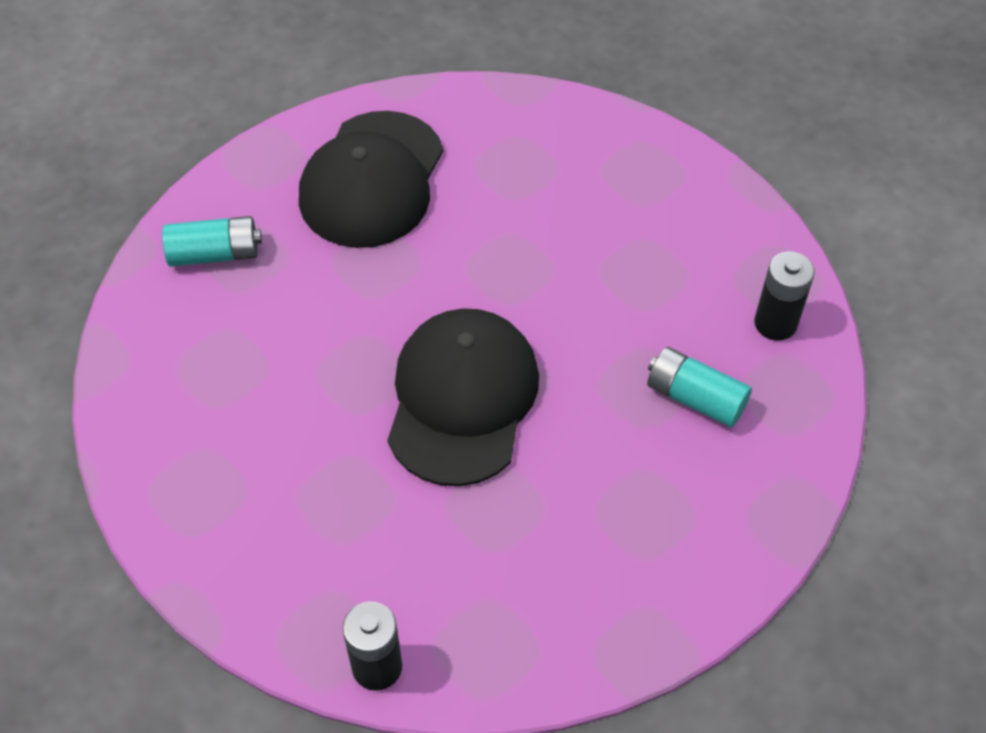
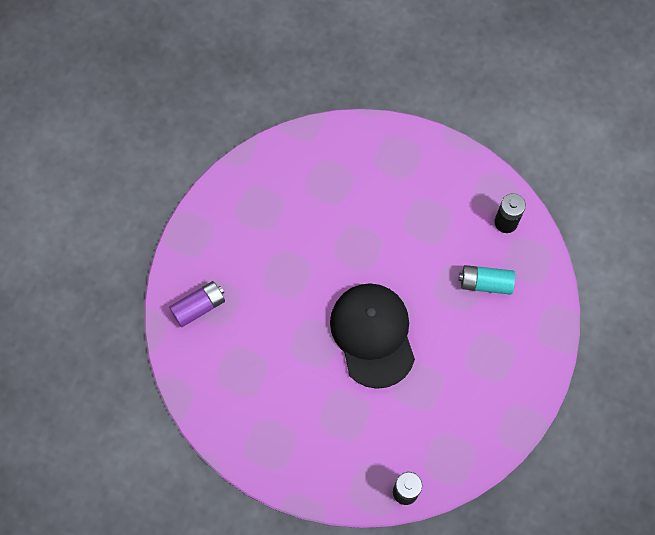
camera: 25 degrees left, 15 degrees up
(215, 254) = (199, 307): turquoise battery -> purple battery
(372, 180) = (257, 224): black cap -> none

